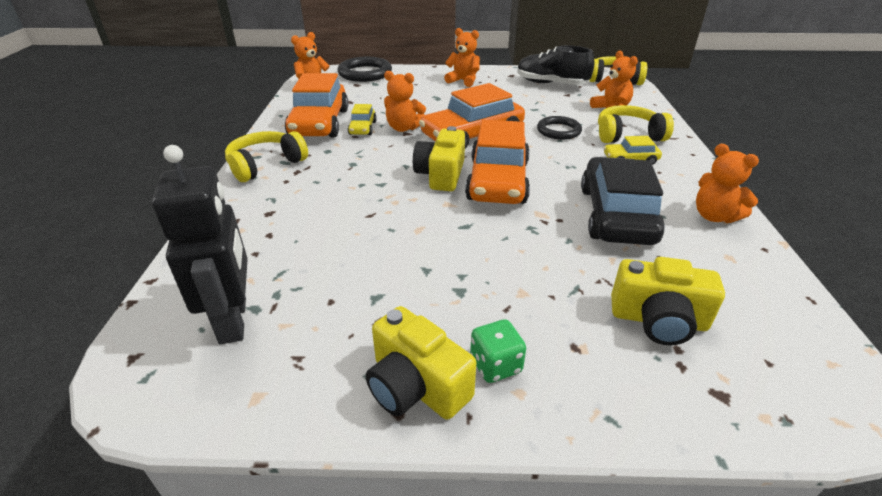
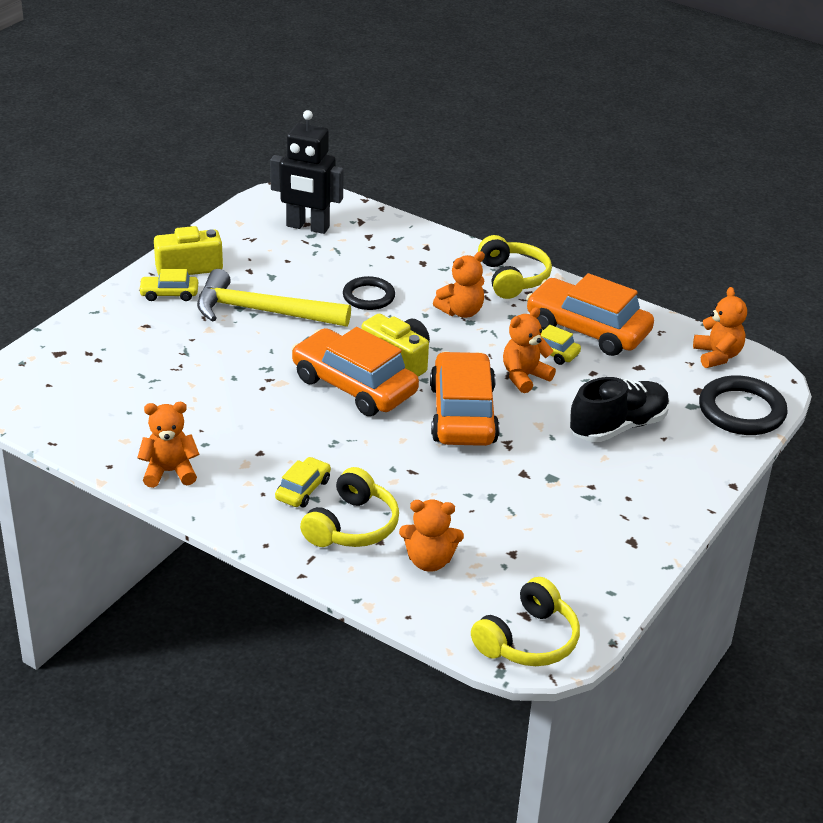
camera: 120 degrees right, 0 degrees up
(451, 271) = (262, 312): none -> yellow hammer
(463, 81) = (642, 483): orange teddy bear -> orange teddy bear (461, 311)
(495, 365) = (169, 294): green dice -> yellow car
(551, 84) = (563, 560): black shoe -> black shoe (618, 427)
(558, 131) = (414, 480): black ring -> black ring (368, 296)
(616, 215) = (234, 420): black car -> none
(658, 320) = (123, 366): yellow camera -> none

